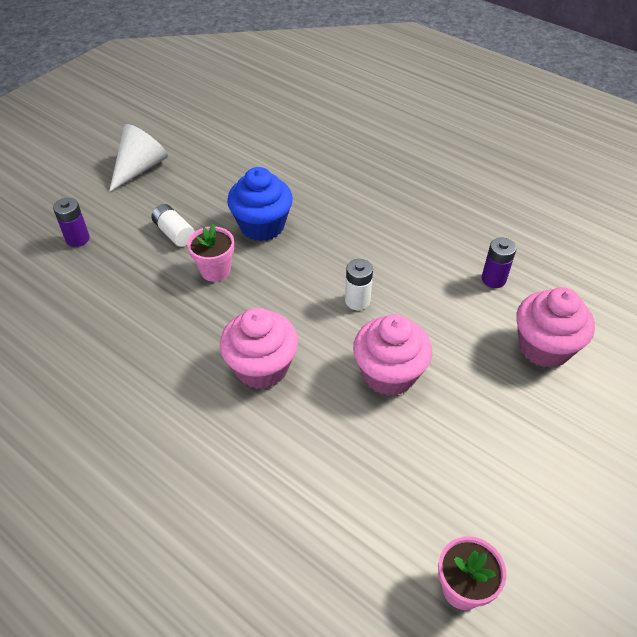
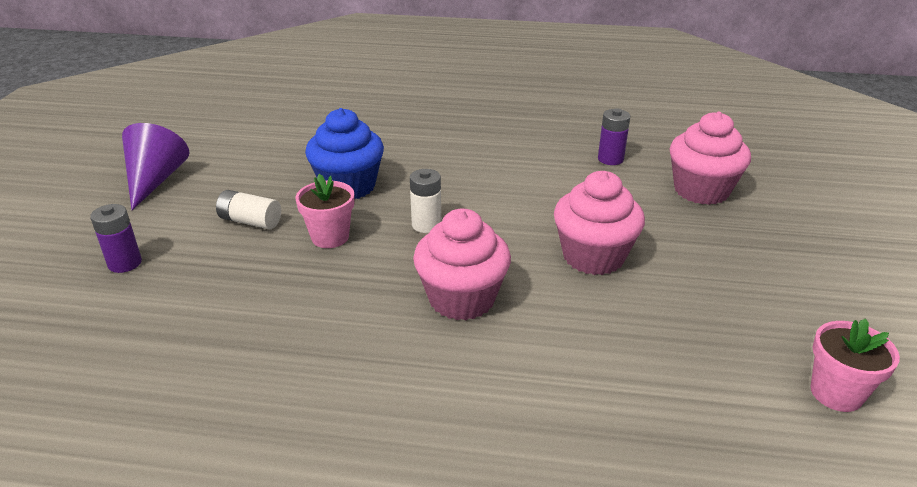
camera: 30 degrees left, 15 degrees down
(140, 168) = (155, 180): white cone -> purple cone
(357, 301) = (505, 213): white battery -> white battery (426, 225)

